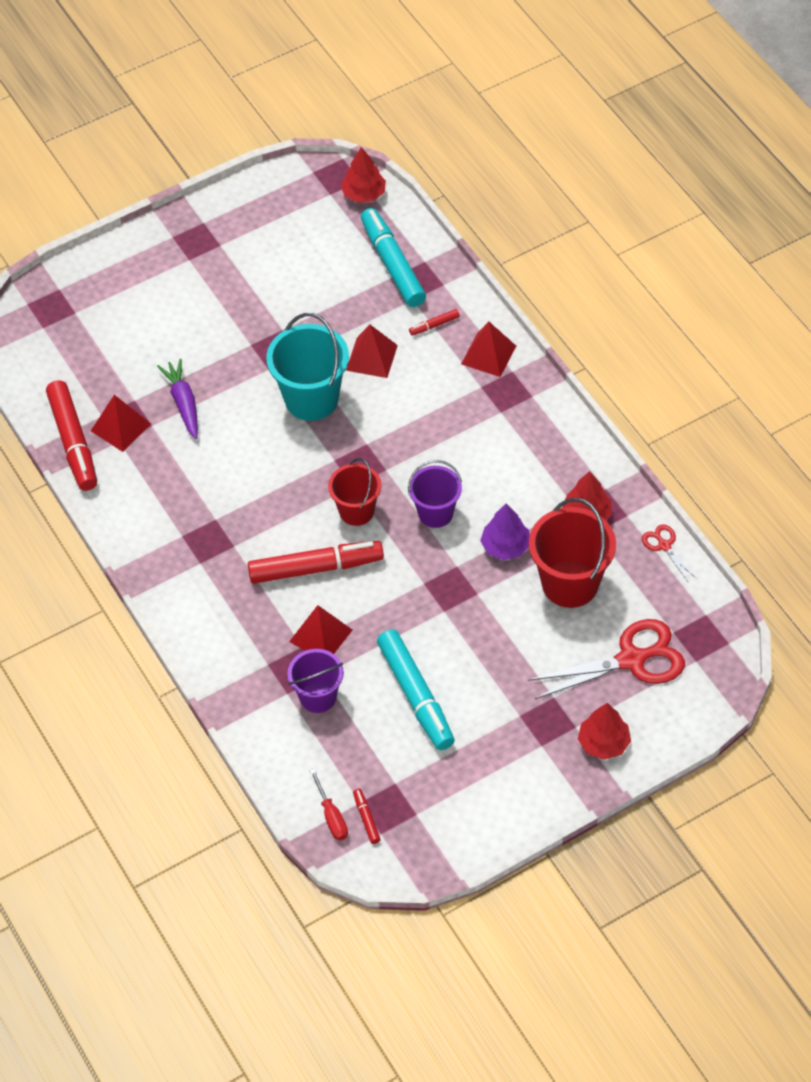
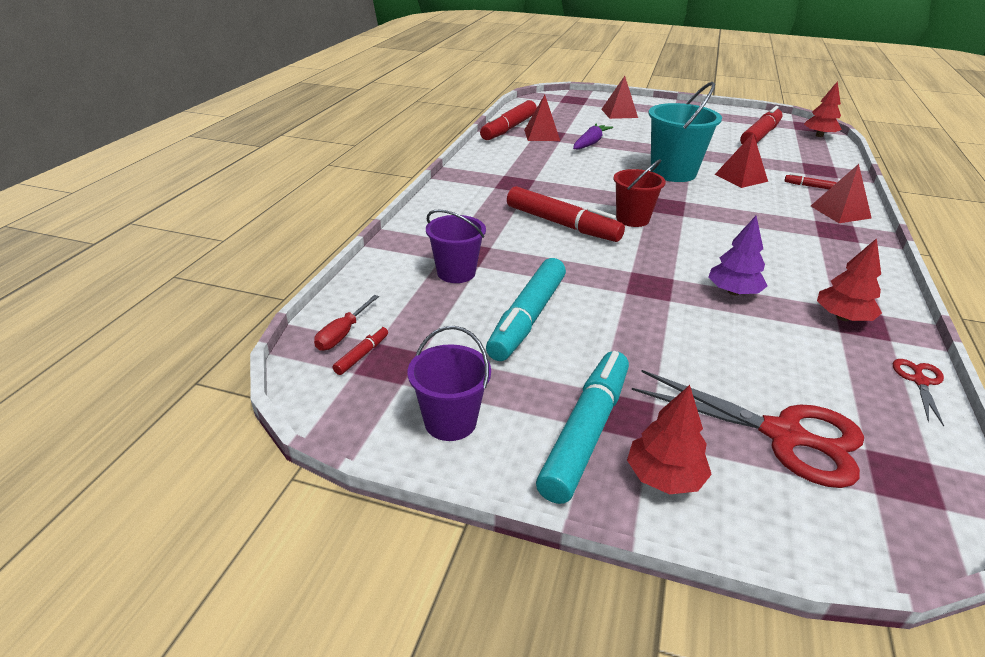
camera: 45 degrees right, 20 degrees down
(314, 242) = (760, 135): none -> red marker
(320, 635) = (511, 250): red pyramid -> red pyramid (619, 113)
(392, 264) = (807, 159): turquoise marker -> turquoise marker (586, 432)
(435, 513) = (693, 248): purple bucket -> purple bucket (450, 422)
(570, 584) = (772, 344): red bucket -> none

